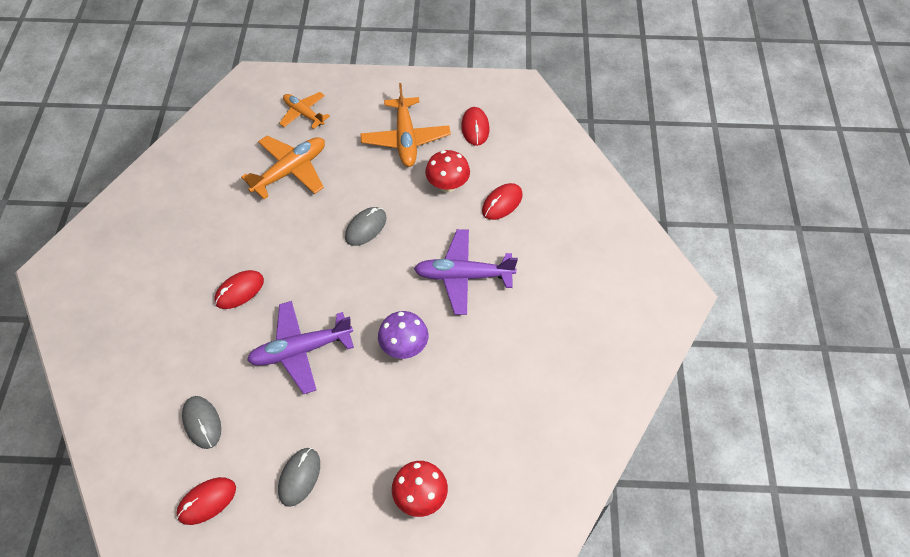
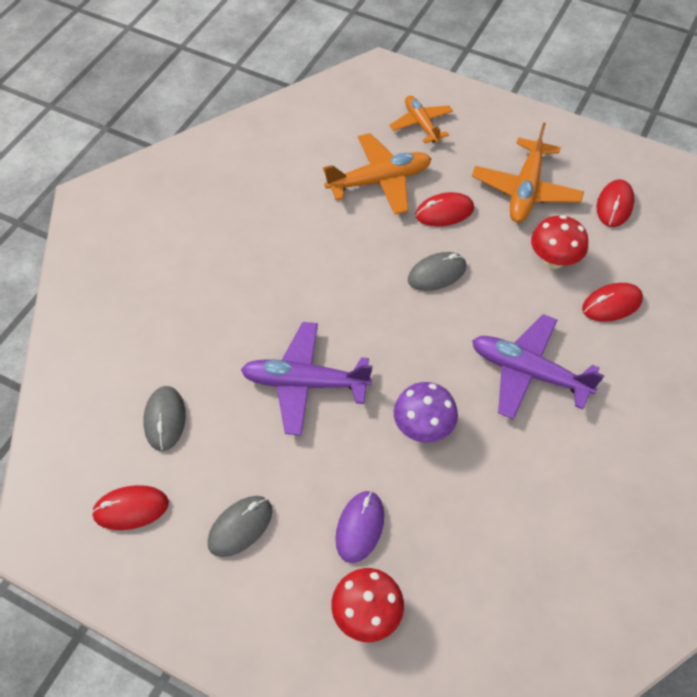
camera: 25 degrees right, 0 degrees up
(239, 291) = (268, 291): red mouse -> red mouse (444, 212)
(389, 438) = (360, 527): none -> purple mouse

